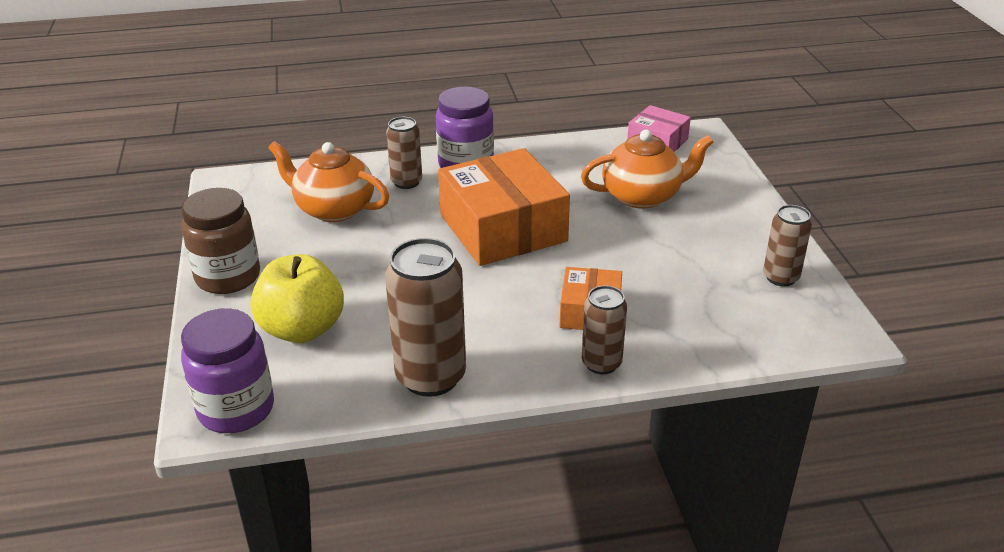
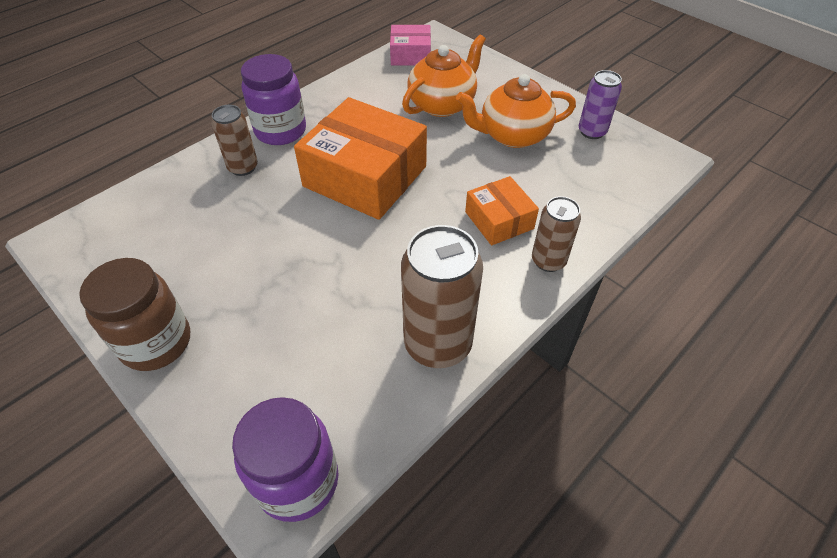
camera: 35 degrees left, 15 degrees up
(302, 329) = (282, 359): yellow apple -> none
(333, 209) = (198, 222): orange teapot -> orange teapot (512, 135)
(780, 277) = (592, 132): brown can -> purple can

